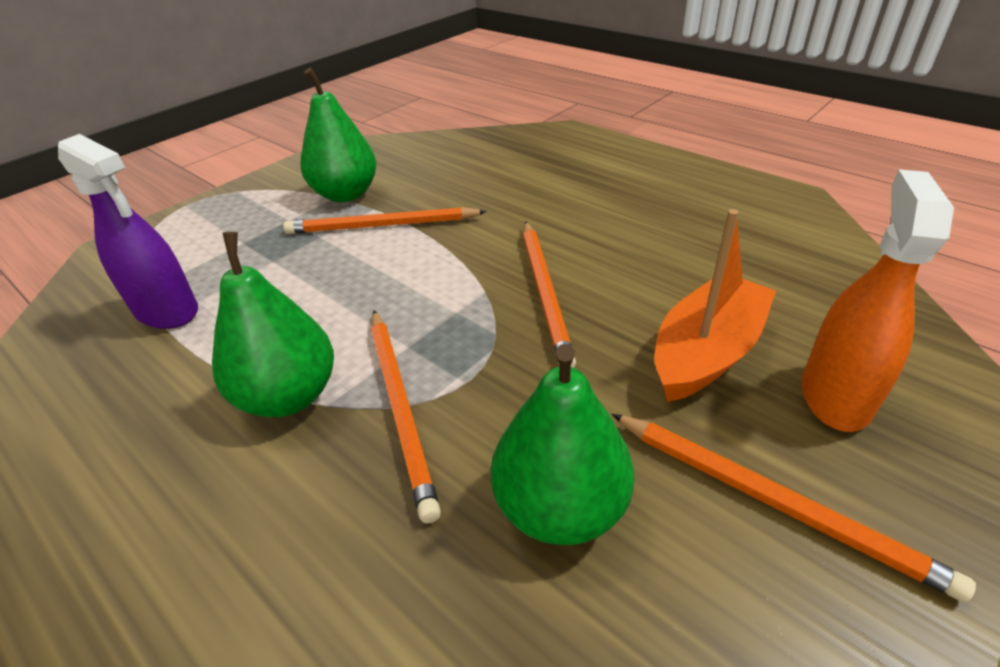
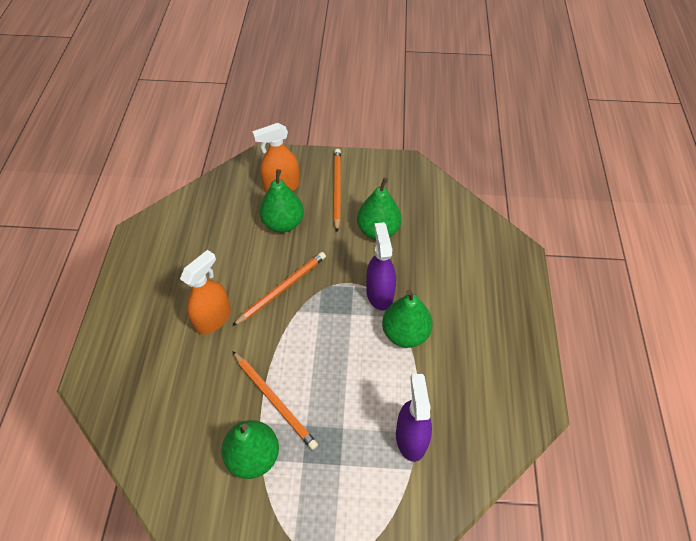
camera: 130 degrees left, 15 degrees up
(401, 407) = (379, 293): orange pencil -> purple spray bottle
(559, 217) = (213, 318): none -> orange spray bottle
(706, 352) = (283, 223): orange boat -> green pear

